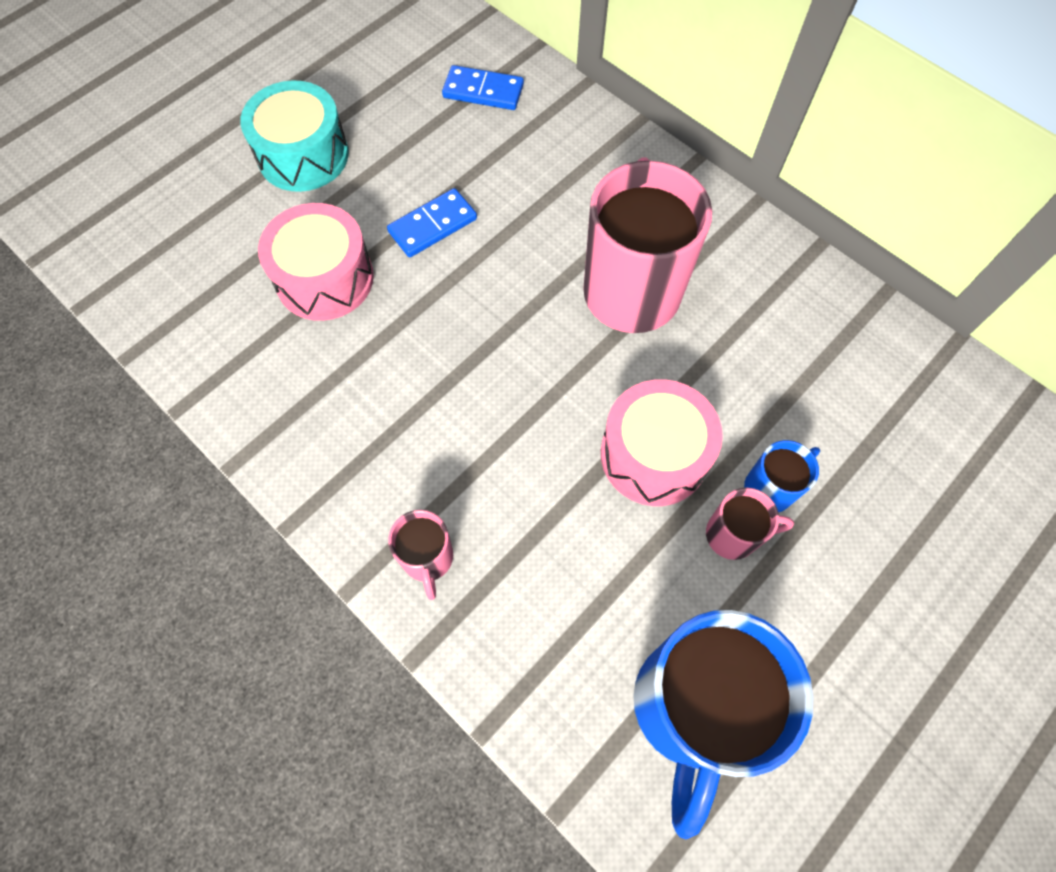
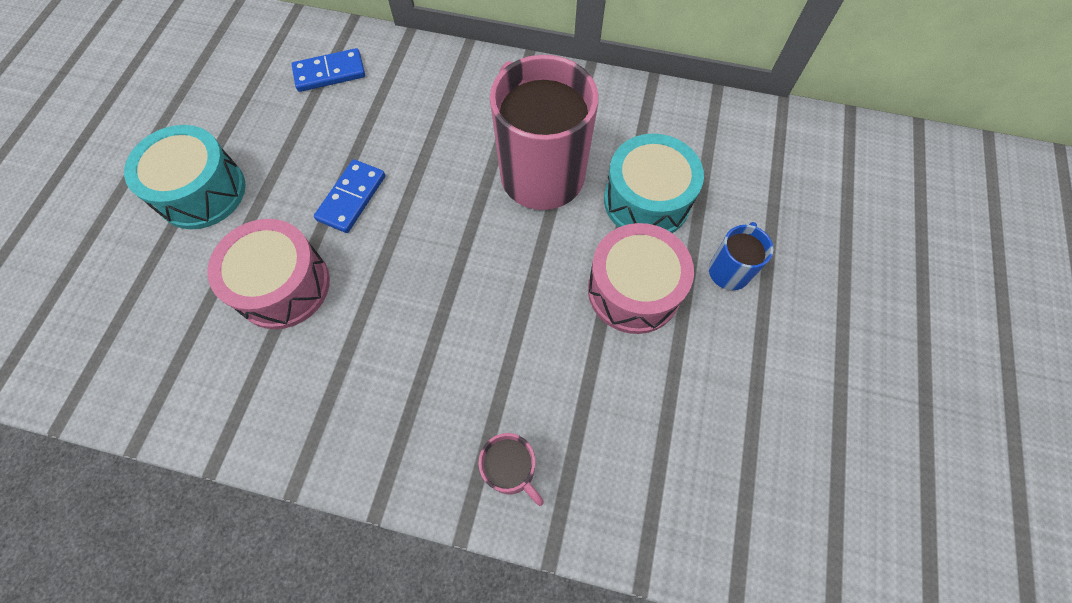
camera: 30 degrees left, 0 degrees up
(691, 708) = (778, 467): blue mug -> none
(726, 372) = (646, 200): none -> turquoise drum
(733, 535) = (726, 319): pink mug -> none

